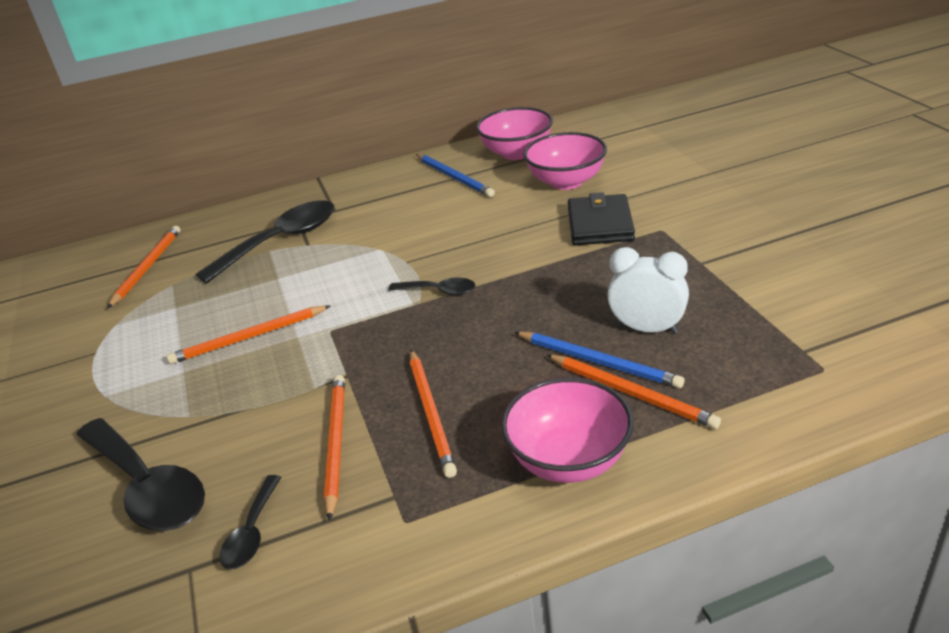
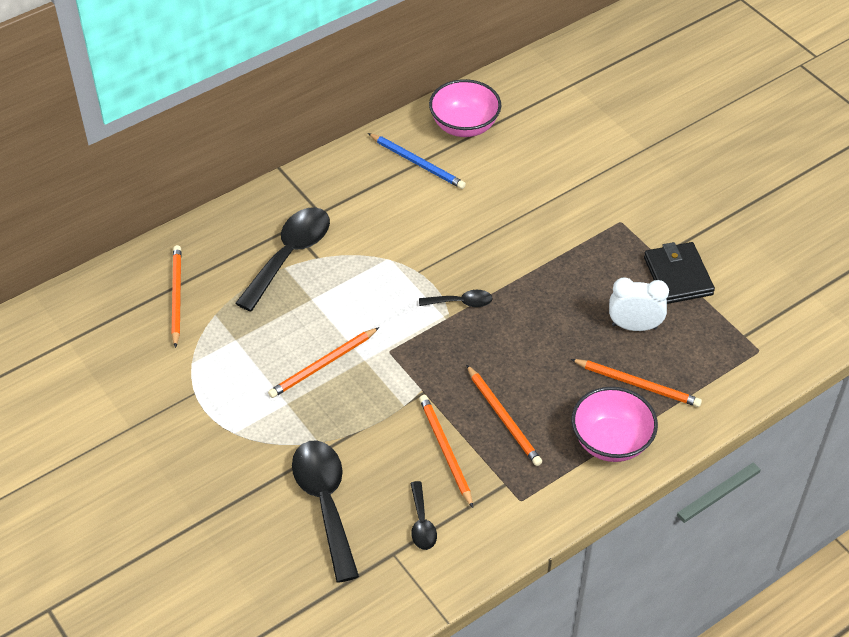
camera: 20 degrees left, 15 degrees up
(148, 487) = (325, 503): black spoon -> black spoon turned 135 degrees counterclockwise
(566, 182) = (524, 165): pink bowl -> none
(598, 362) = (607, 360): blue pencil -> none
(600, 224) = (569, 218): black wallet -> black wallet (678, 276)

